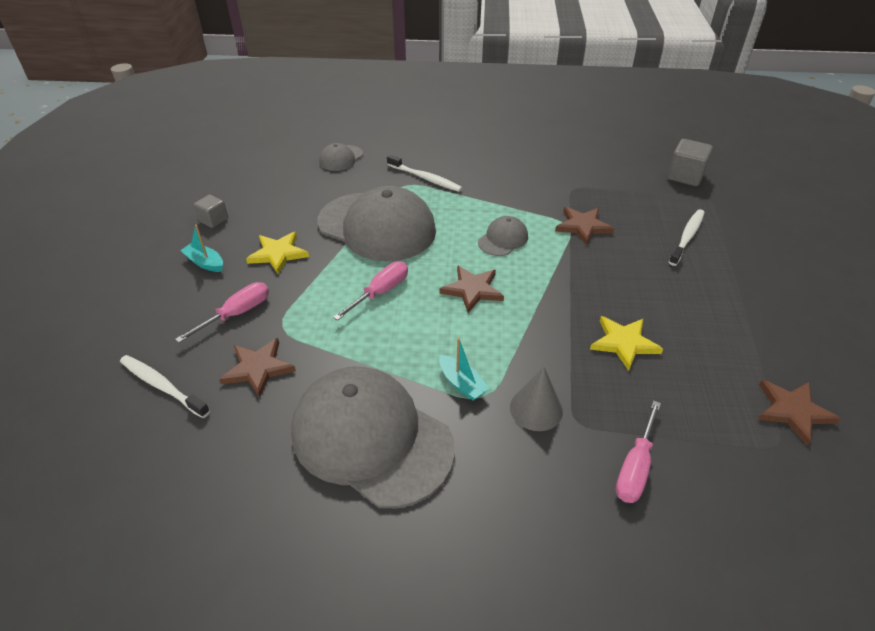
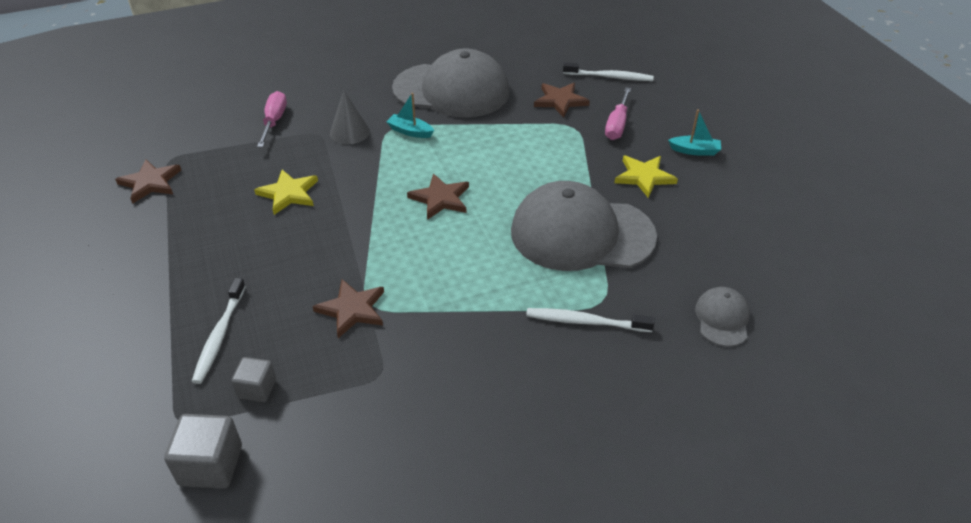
camera: 155 degrees right, 0 degrees up
(213, 220) = (746, 189): grey cube -> grey cube (257, 389)
(381, 292) = (520, 173): pink screwdriver -> none
(503, 239) = (438, 262): grey cap -> none

